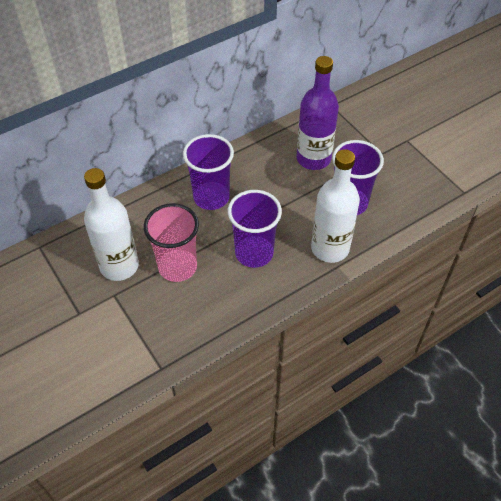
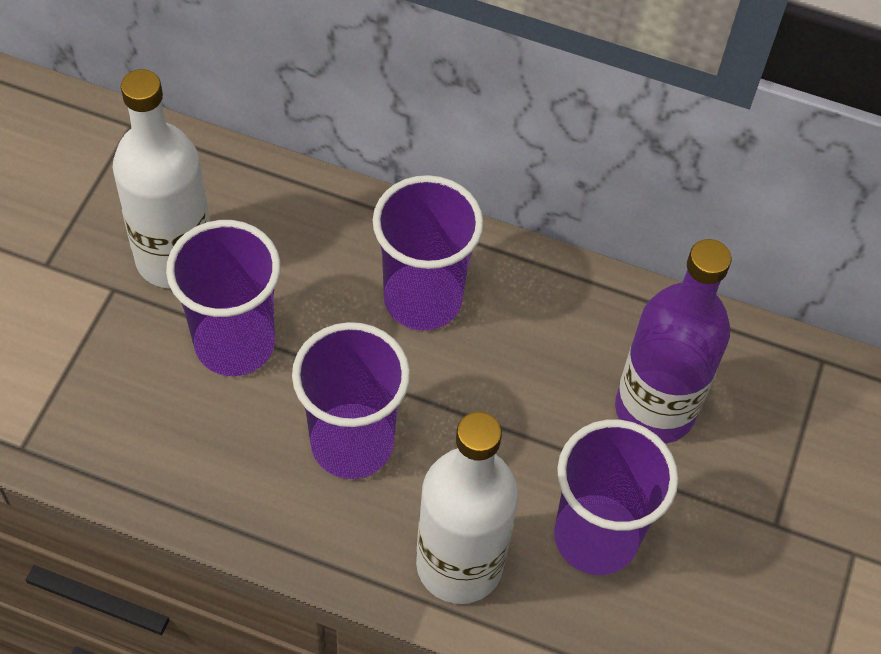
camera: 50 degrees right, 5 degrees up
(177, 267) = (234, 343): pink cup -> purple cup

